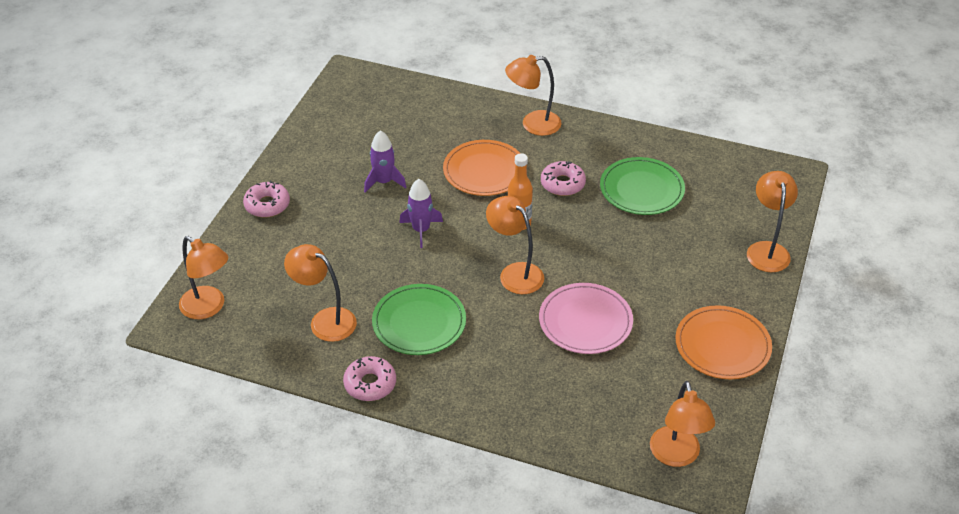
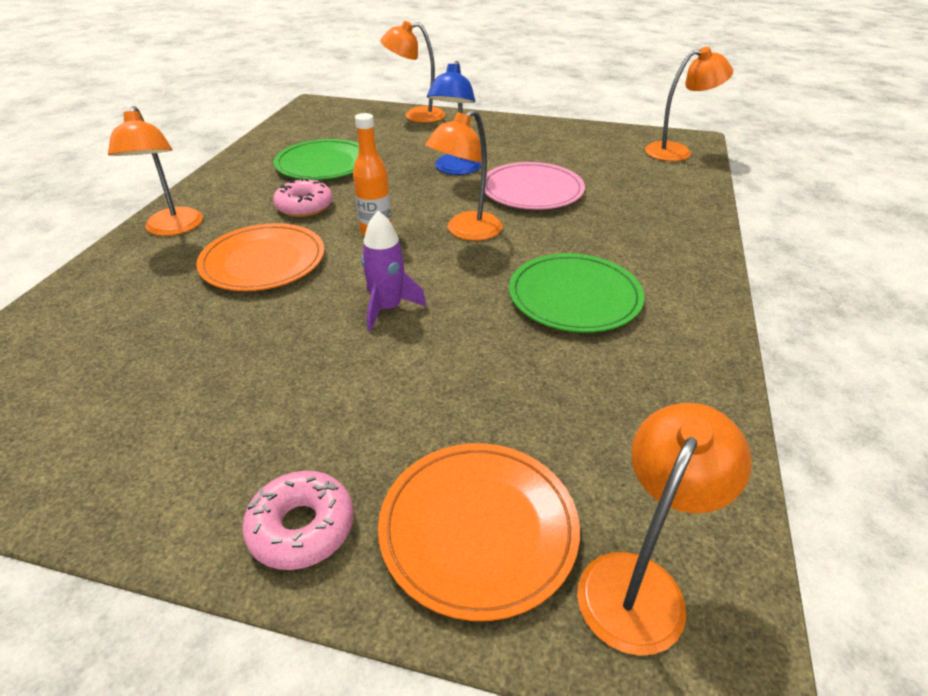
camera: 95 degrees left, 5 degrees down
(325, 320) = (606, 390): orange lamp -> none
(370, 384) = (705, 330): pink donut -> none
(384, 182) = (264, 357): purple rocket -> none
(629, 273) = (455, 169): none -> blue lamp
(722, 345) = (539, 133): orange plate -> orange plate (478, 528)

